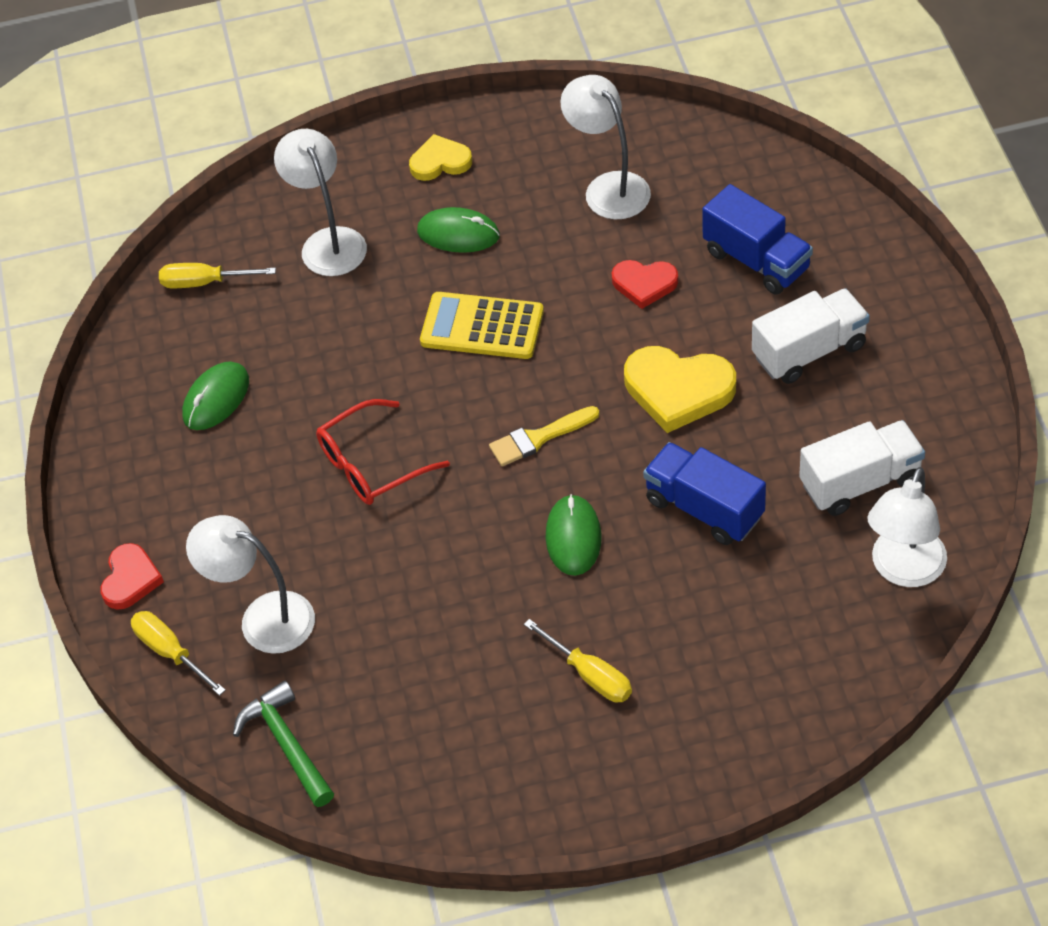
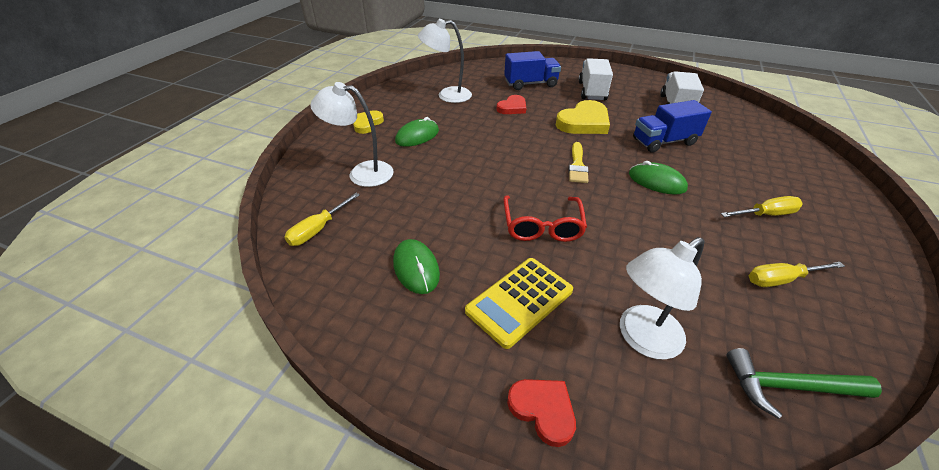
camera: 60 degrees left, 10 degrees down
(170, 652) = (647, 422): yellow screwdriver -> yellow screwdriver (781, 279)
(482, 327) = (485, 153): yellow calculator -> yellow calculator (519, 301)
(903, 570) = (733, 114): white lamp -> none

